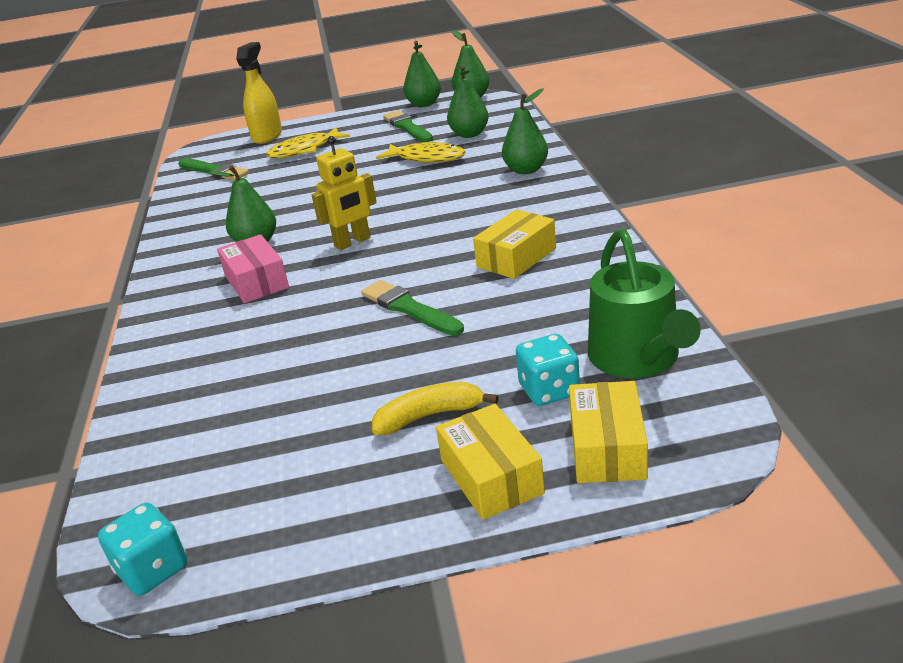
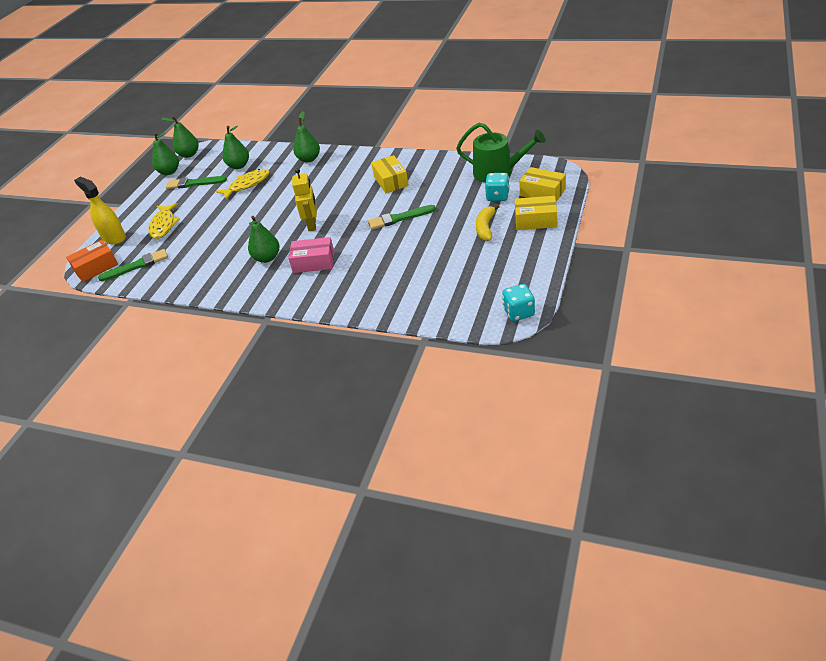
camera: 60 degrees left, 10 degrees up
(205, 152) = (96, 267): none -> orange box

